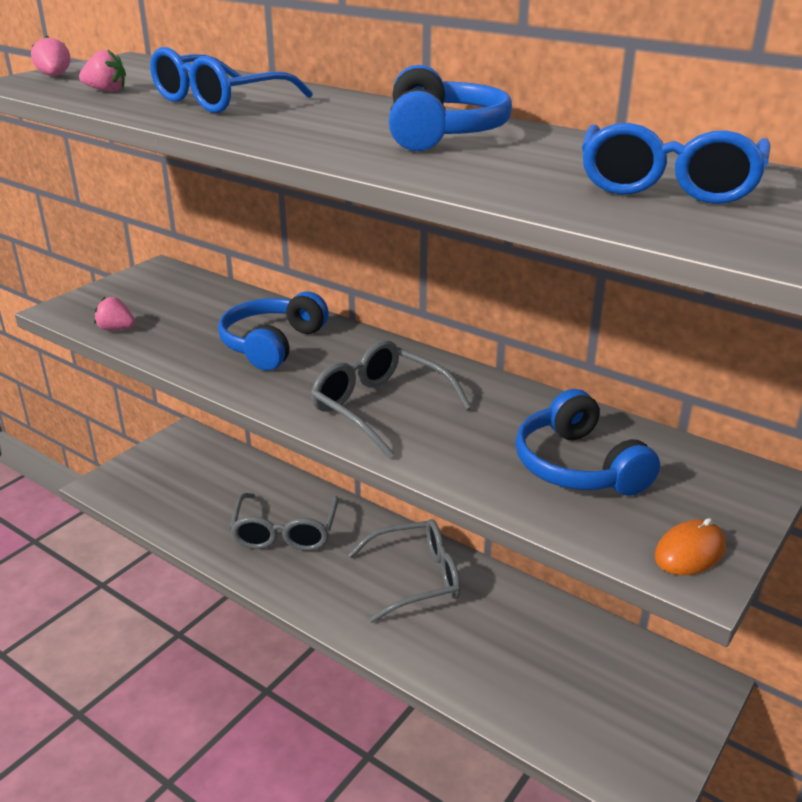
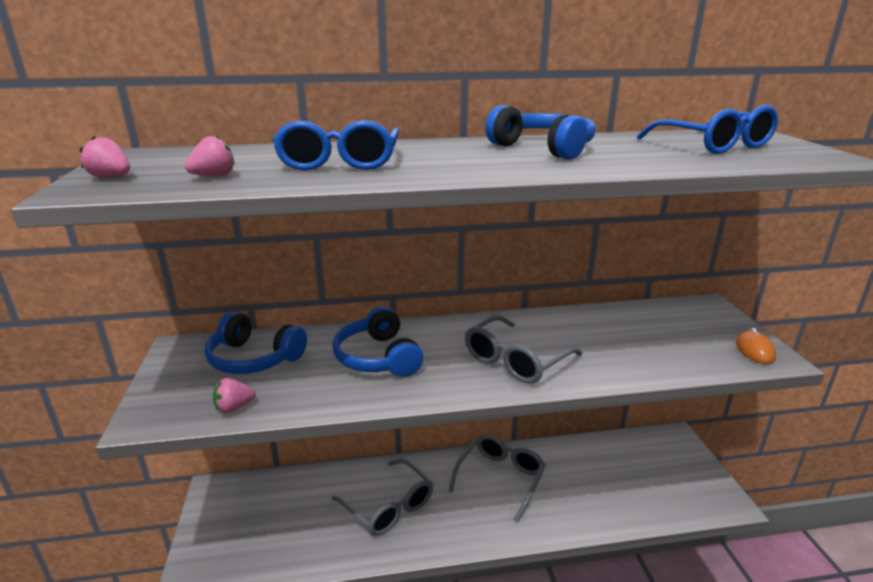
camera: 45 degrees left, 5 degrees down
(379, 408) = (515, 360): grey glasses -> grey glasses turned 45 degrees counterclockwise
(578, 466) = (650, 337): blue headphones -> blue headphones (254, 358)

